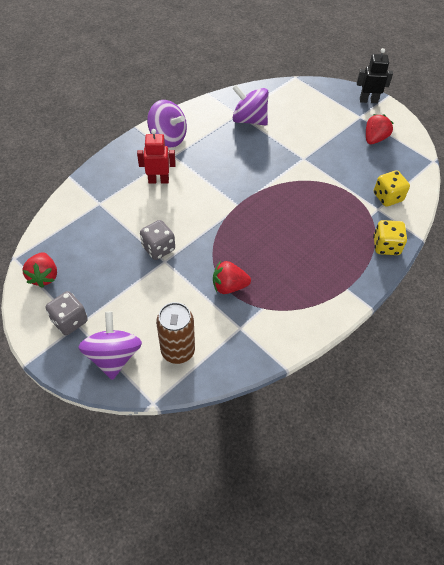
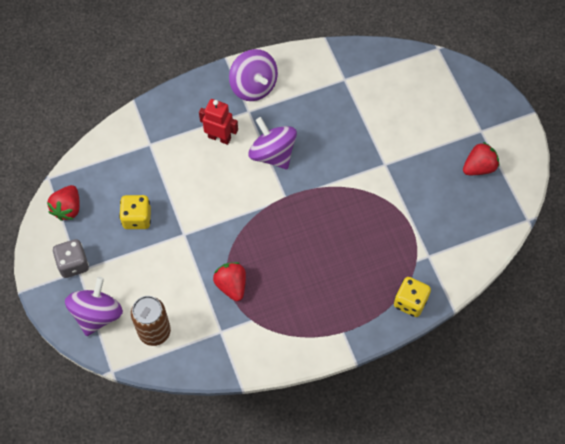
camera: 25 degrees right, 10 degrees up
(158, 248) = (184, 218): grey dice -> none
(229, 286) = (231, 285): red strawberry -> red strawberry turned 45 degrees clockwise
(249, 120) = (352, 92): purple spinning top -> purple spinning top (272, 153)
(368, 100) = (504, 111): black robot -> none
(387, 197) = (447, 246): yellow dice -> yellow dice (137, 218)

